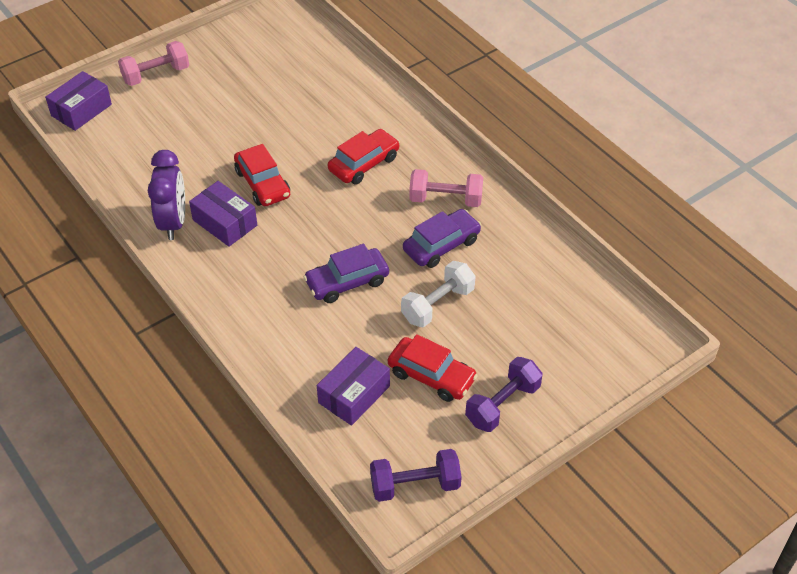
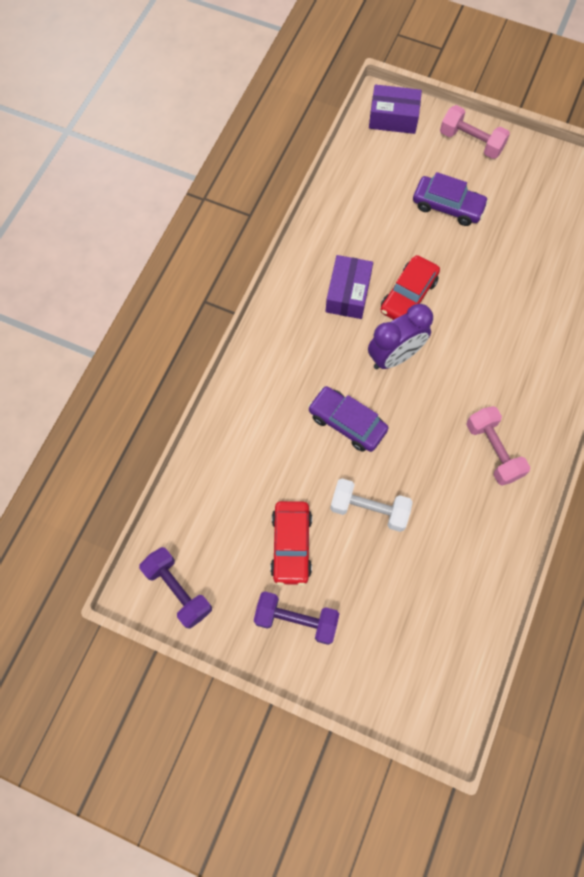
camera: 60 degrees right, 20 degrees up
(173, 222) = (323, 257): purple clock -> purple clock (395, 356)
(354, 394) = (237, 494): purple box -> none
(364, 164) = (487, 360): red car -> none
(441, 245) = (437, 476): purple car -> purple car (448, 206)

